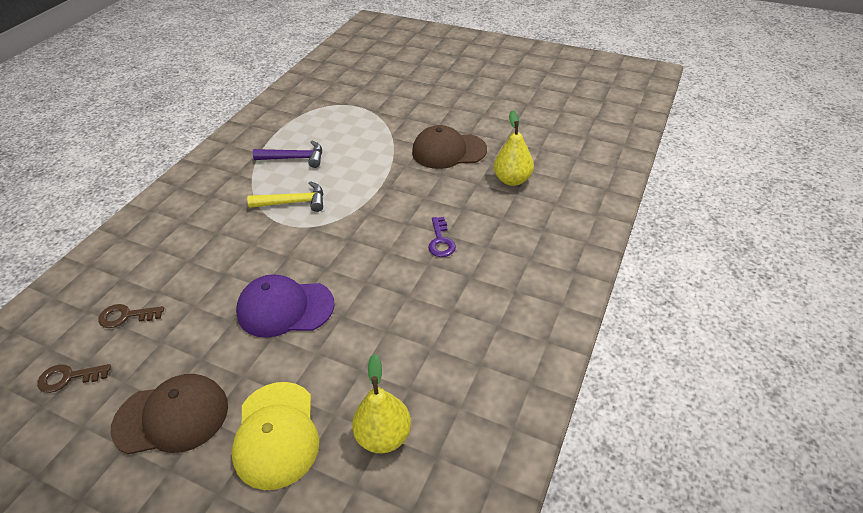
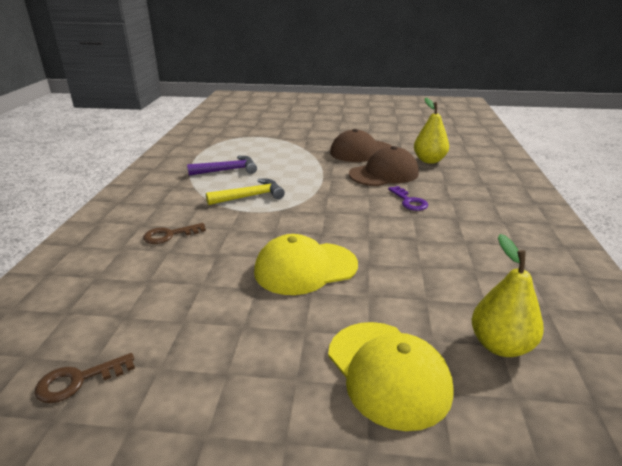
camera: 20 degrees left, 15 degrees down
(126, 316) = (123, 307): brown key -> brown key (169, 235)
(172, 416) = (248, 387): brown cap -> brown cap (384, 173)
(285, 308) = (305, 268): purple cap -> yellow cap

